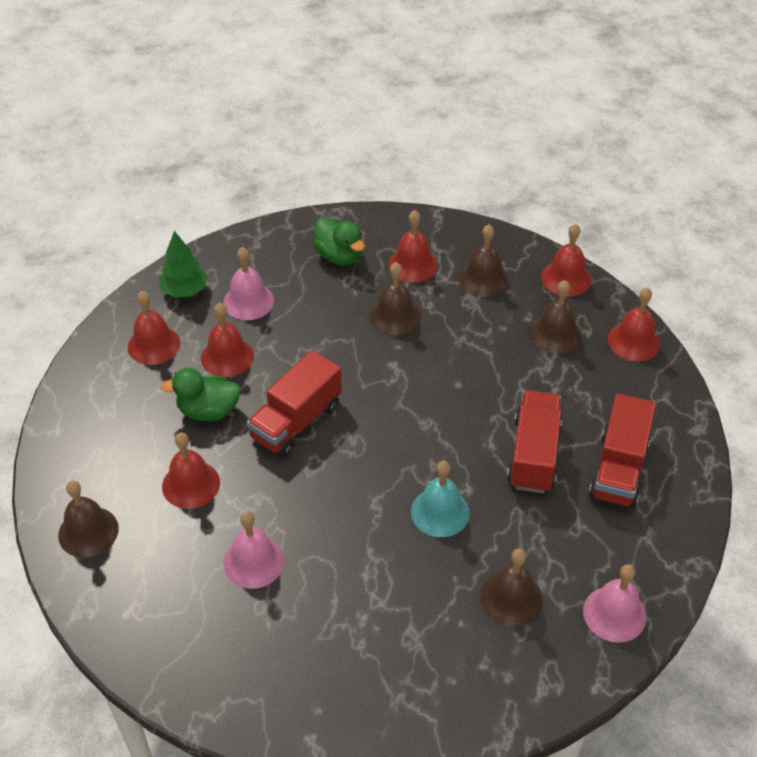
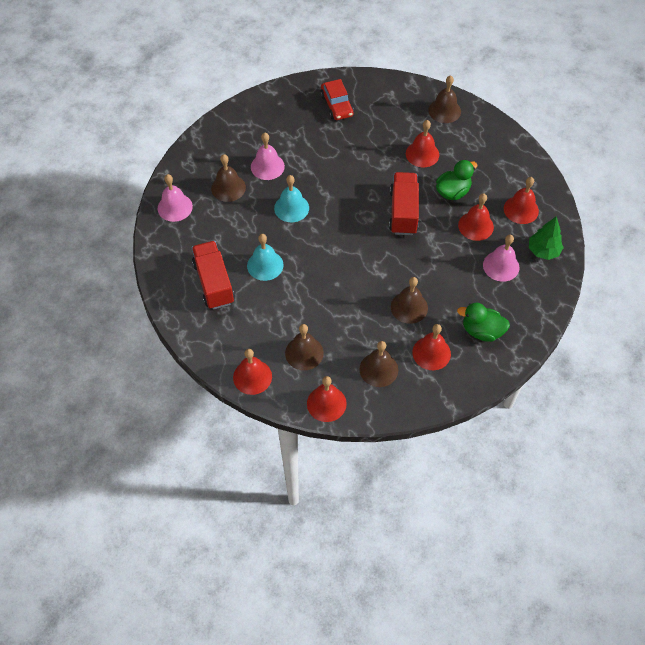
camera: 145 degrees right, 10 degrees up
(232, 643) = (337, 105): none -> red car
(254, 562) = (359, 139): pink bell -> pink bell (267, 166)
(533, 455) = (265, 265): red truck -> turquoise bell

